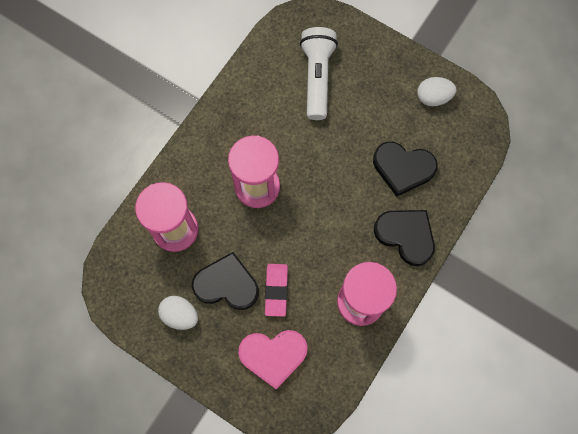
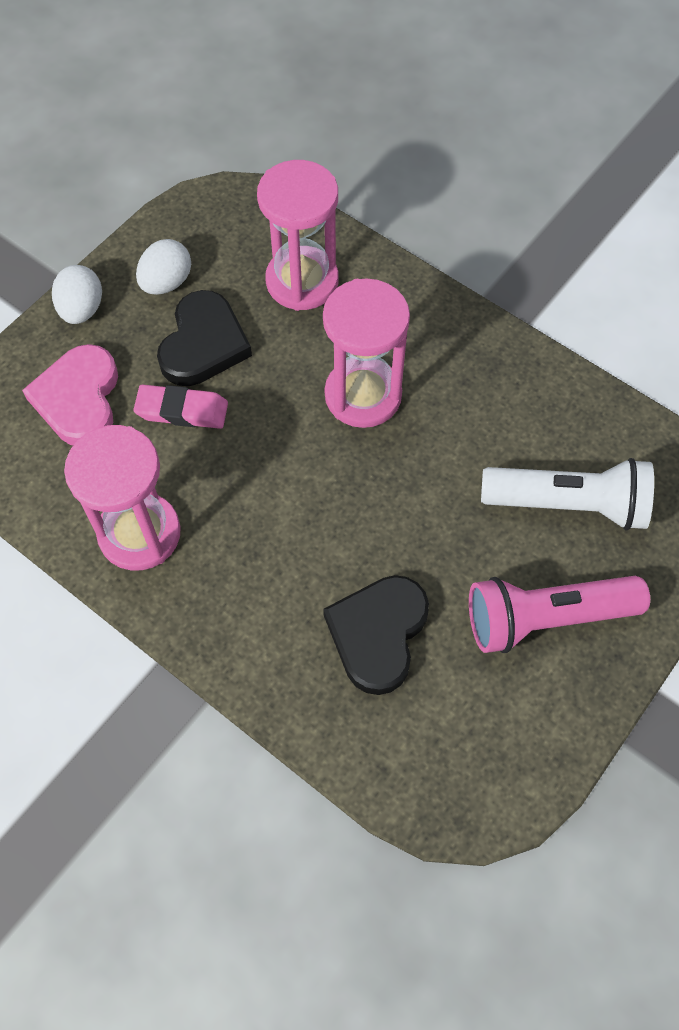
camera: 95 degrees right, 10 degrees down
(383, 89) = (545, 618): none -> pink flashlight
(406, 236) = (246, 622): black heart -> none
(433, 97) = (525, 711): white egg -> white egg (82, 309)

